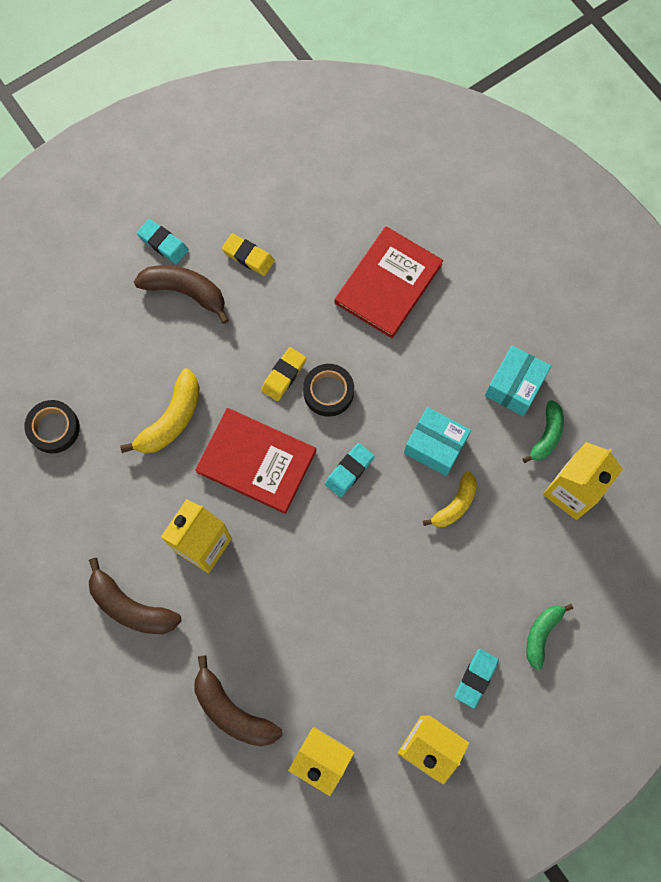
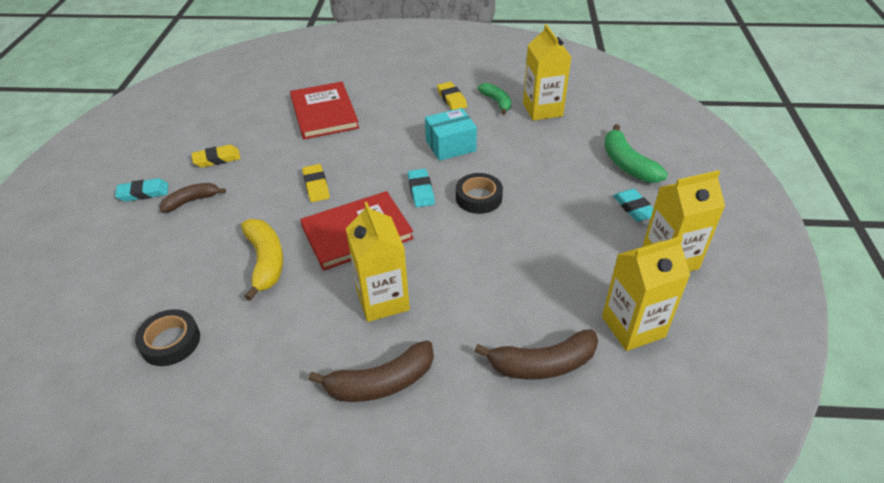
camera: 50 degrees left, 30 degrees down
(185, 292) = (191, 201): brown banana -> brown banana, size x0.66
(328, 392) = (355, 172): black tape -> black tape (479, 198)
(455, 504) = (499, 157): yellow banana -> none
(514, 386) = (451, 99): turquoise box -> yellow eraser
(542, 634) = (627, 164): green banana -> green banana, size x1.51

